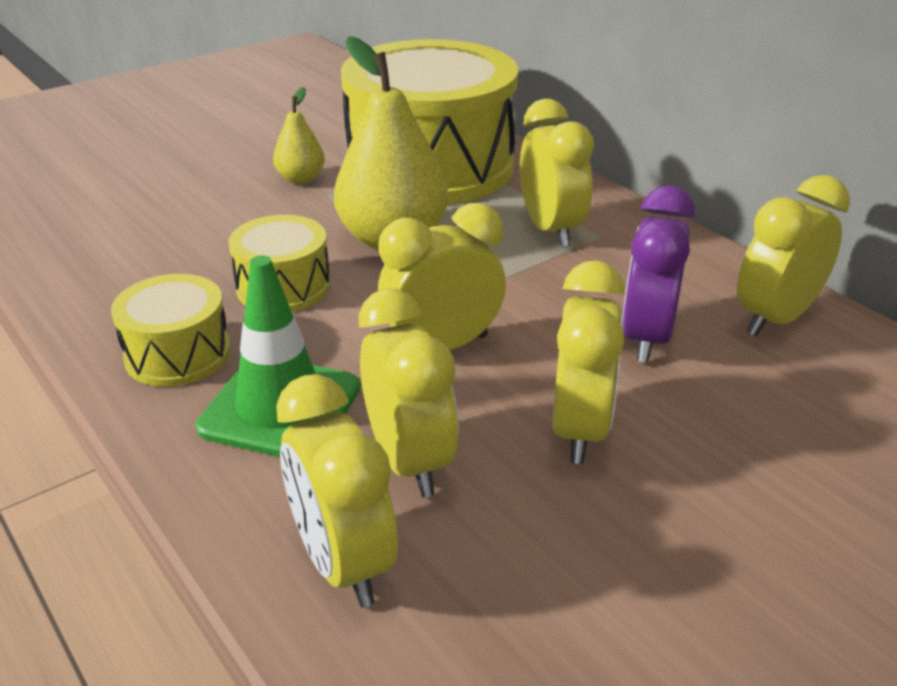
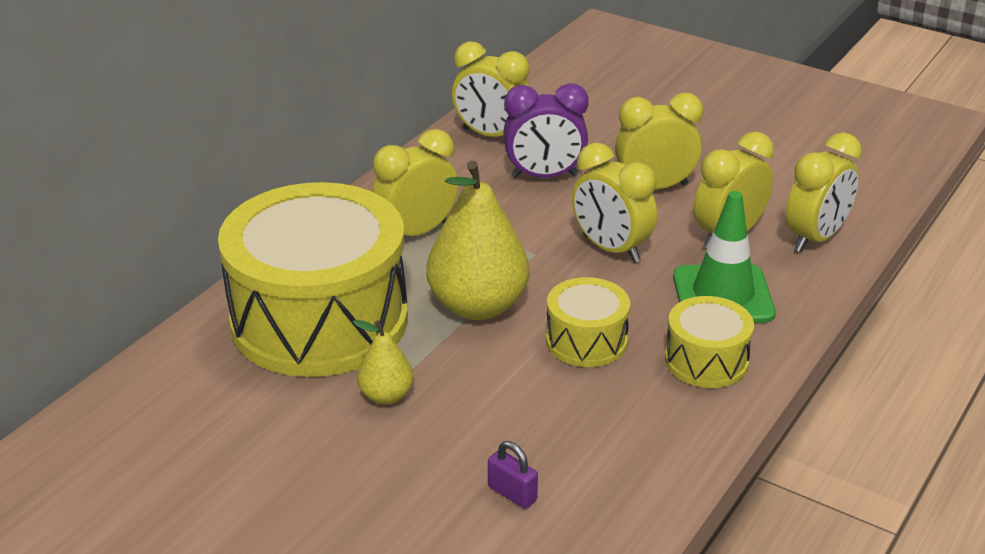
camera: 110 degrees left, 0 degrees up
(129, 208) = (512, 493): none -> purple padlock

